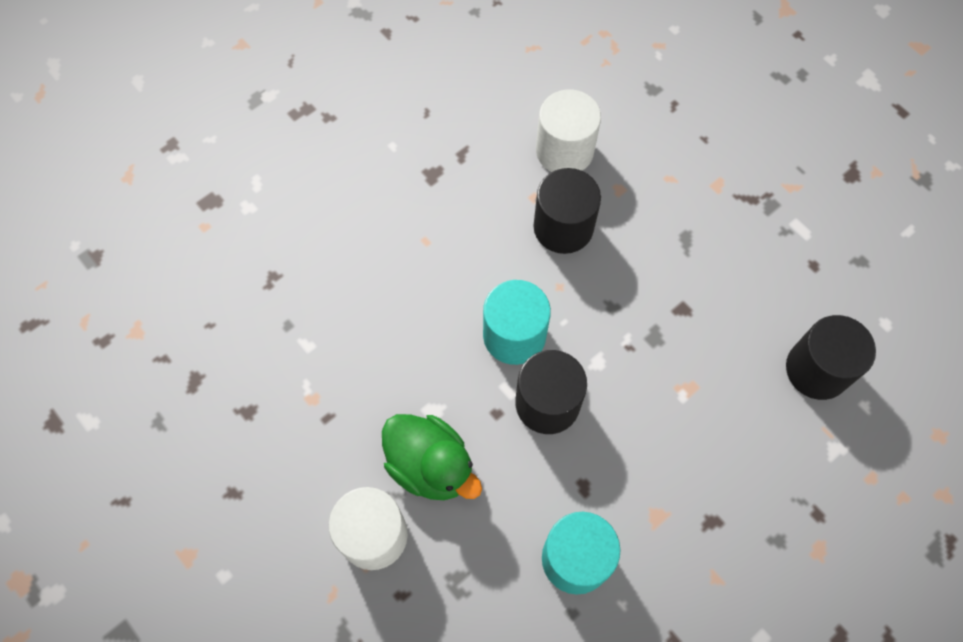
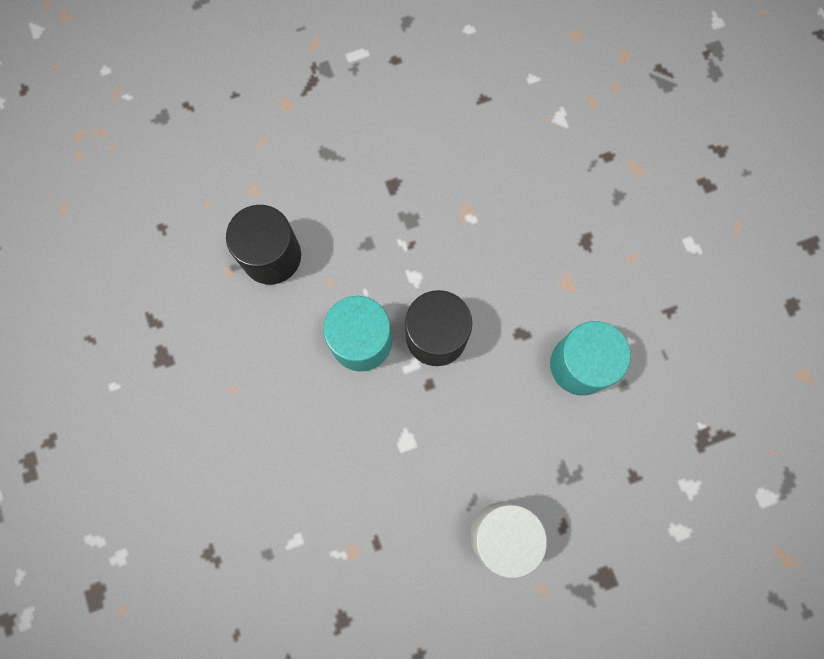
camera: 70 degrees left, 10 degrees up
(431, 466) = (457, 461): green duck -> none
(564, 150) = (192, 223): white cylinder -> none
(817, 369) = (488, 101): black cylinder -> none

